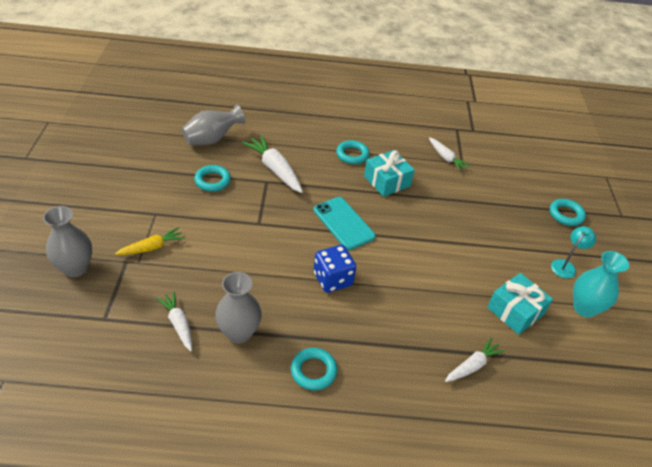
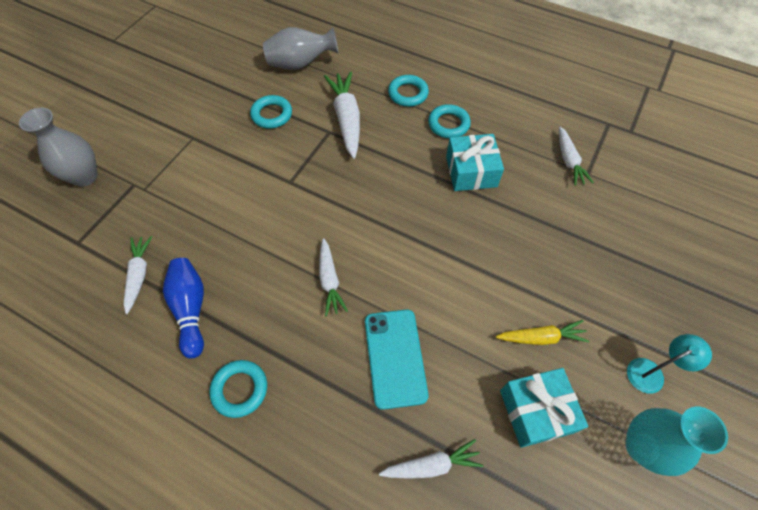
camera: 30 degrees right, 15 degrees up
(152, 247) = (166, 176): yellow carrot -> yellow carrot (541, 337)
(239, 333) = (191, 309): grey vase -> blue bowling pin
(333, 279) = (330, 280): blue dice -> white carrot
(343, 223) = (385, 211): turquoise phone -> turquoise phone (395, 357)
(566, 214) = (698, 295): turquoise ring -> turquoise ring (408, 94)

